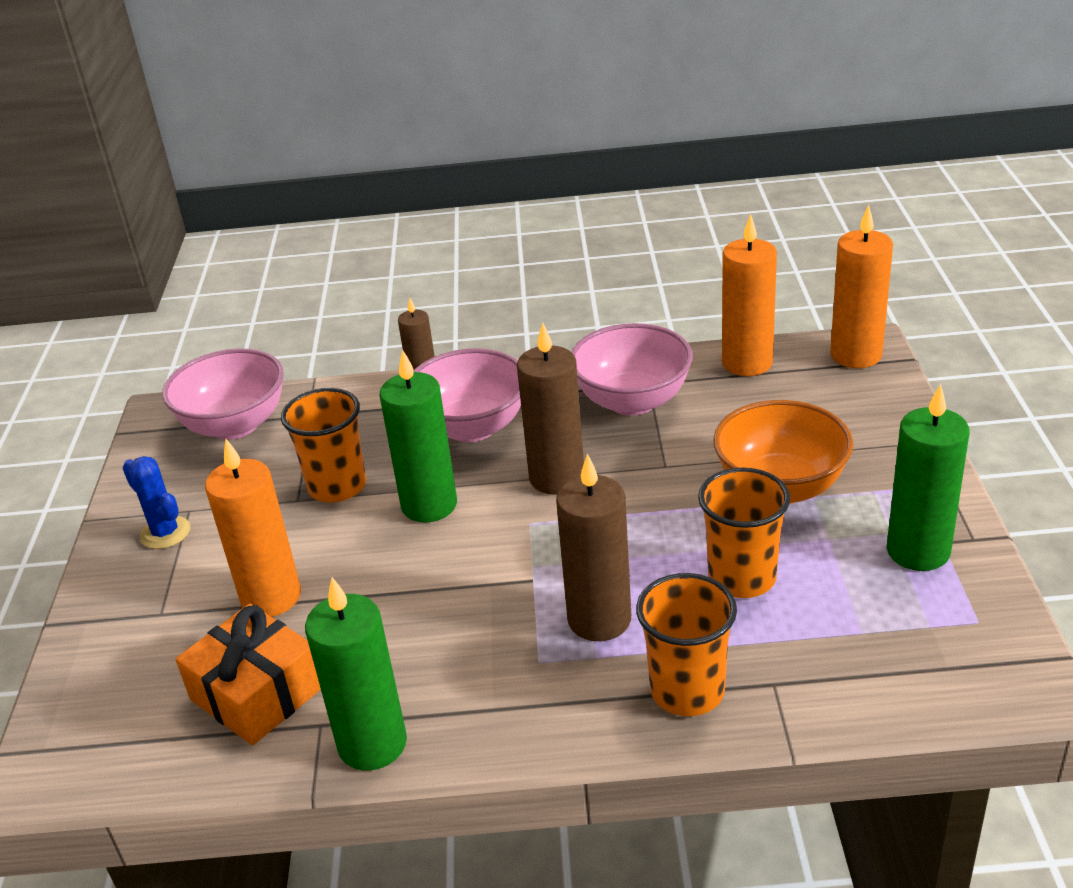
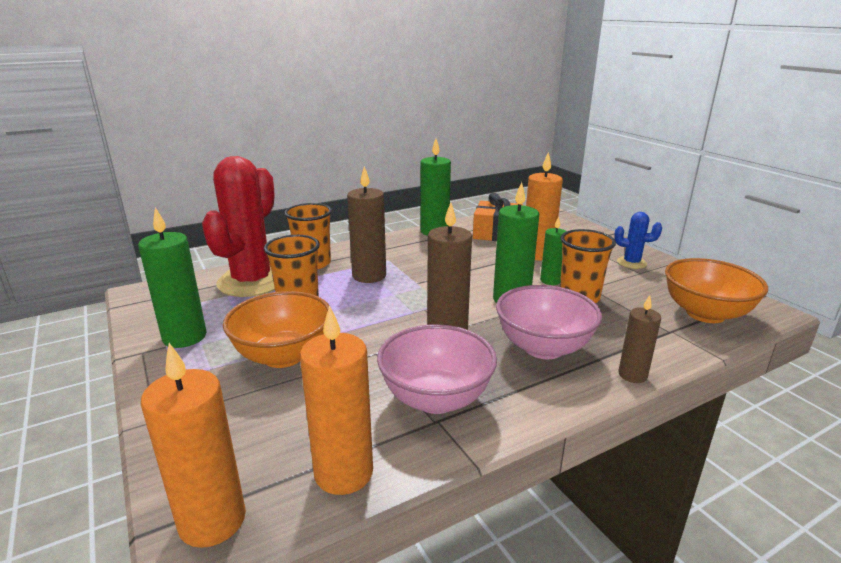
camera: 150 degrees right, 10 degrees down
(235, 425) = (705, 314): pink bowl -> orange bowl
(332, 527) = (550, 280): none -> green candle
(815, 662) = (252, 282): none -> red cactus

